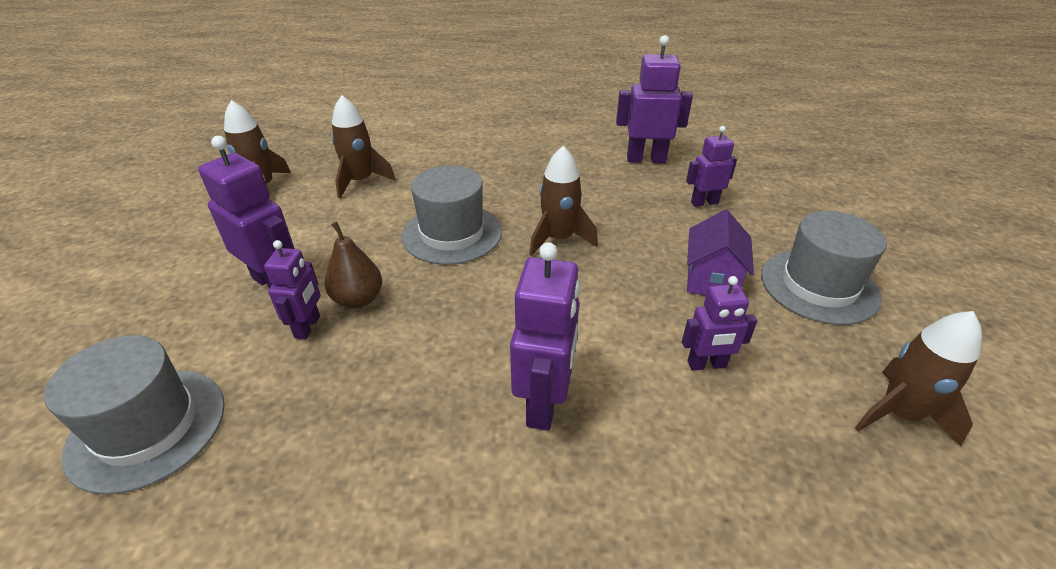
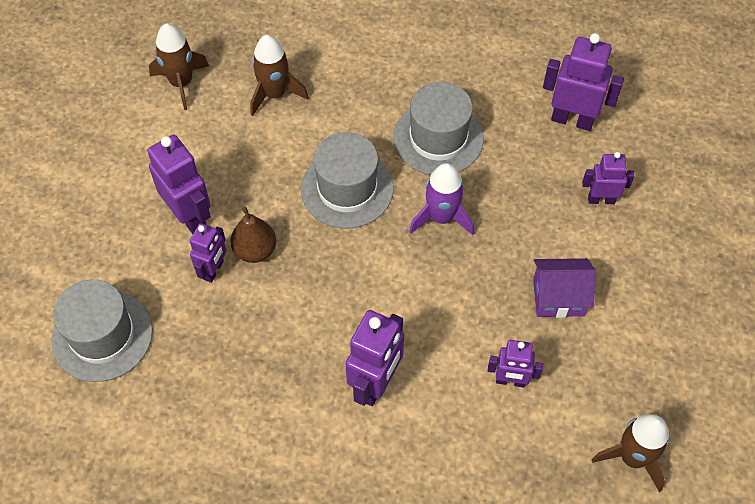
camera: 15 degrees right, 20 degrees up
(559, 239) = (441, 217): brown rocket -> purple rocket
(711, 279) = (558, 297): purple house -> purple house turned 60 degrees clockwise
(818, 286) = (649, 327): grey hat -> grey hat (438, 138)

